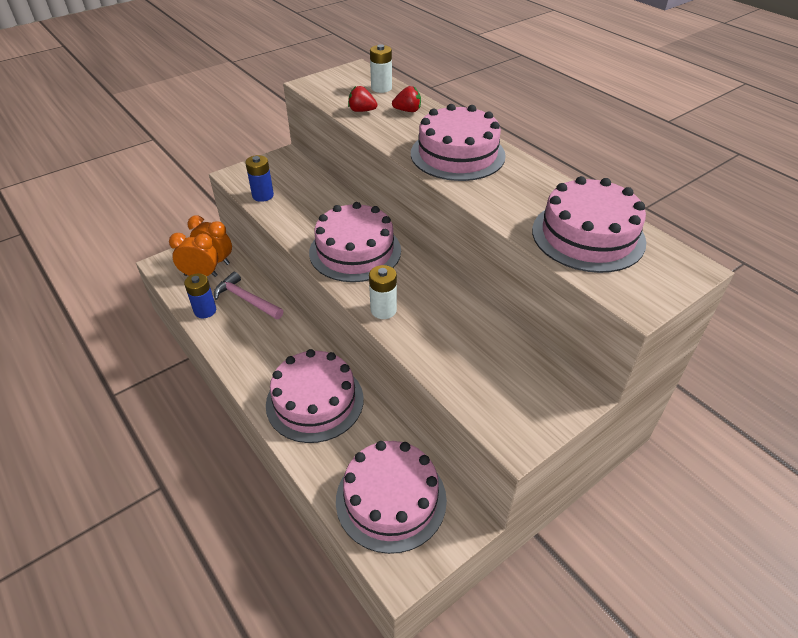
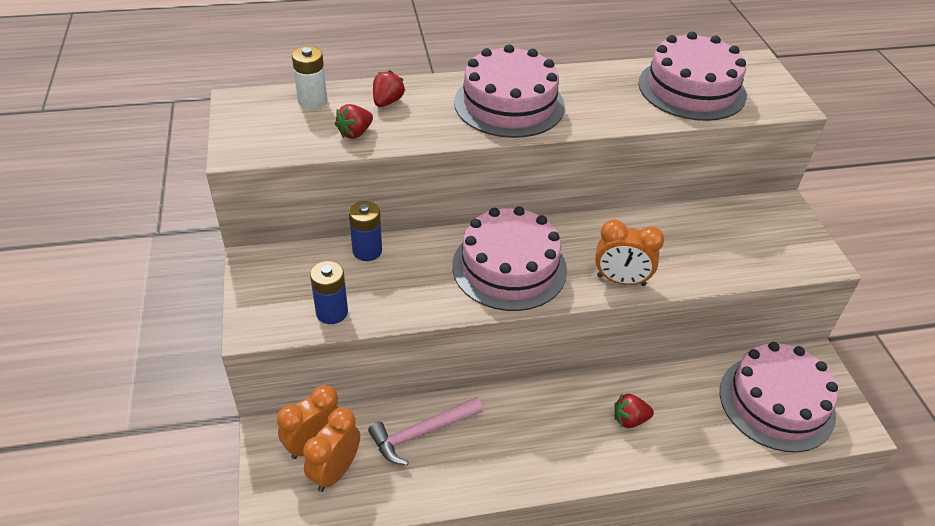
camera: 65 degrees left, 0 degrees up
(205, 311) = (415, 486): blue battery -> blue battery (367, 251)
(315, 401) = (629, 419): pink cake -> red strawberry
(383, 310) = (621, 280): white battery -> orange clock

